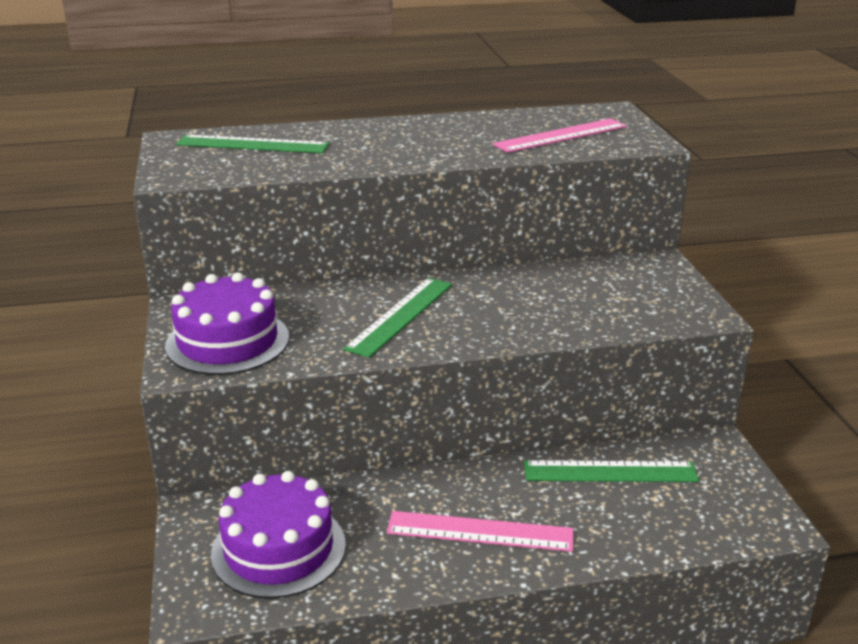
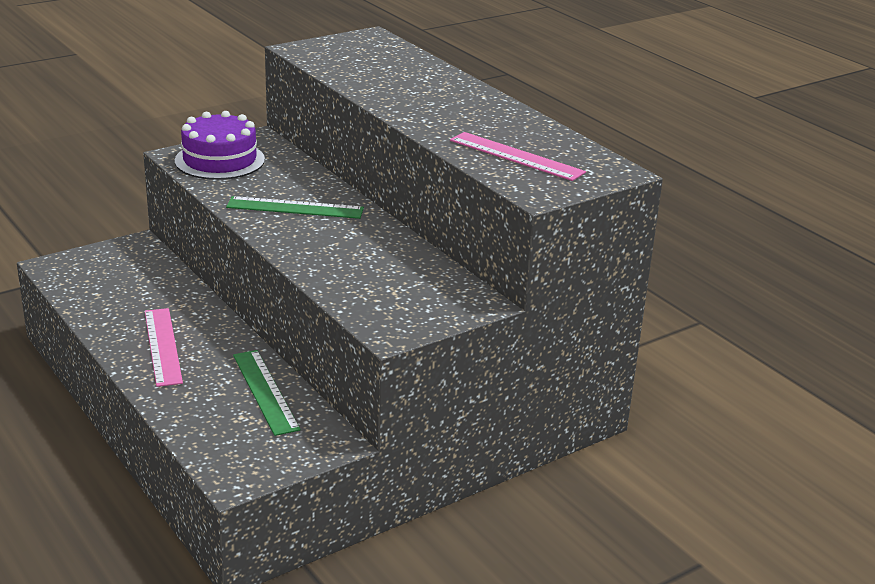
camera: 65 degrees right, 0 degrees up
(252, 144) = (382, 58): green ruler -> none
(278, 549) = (113, 278): purple cake -> none

